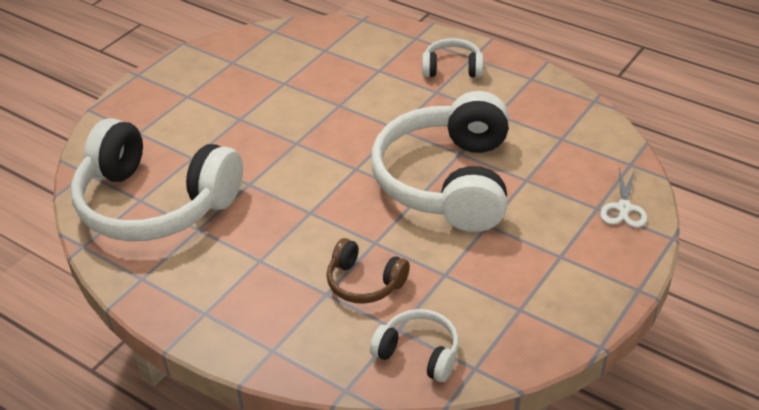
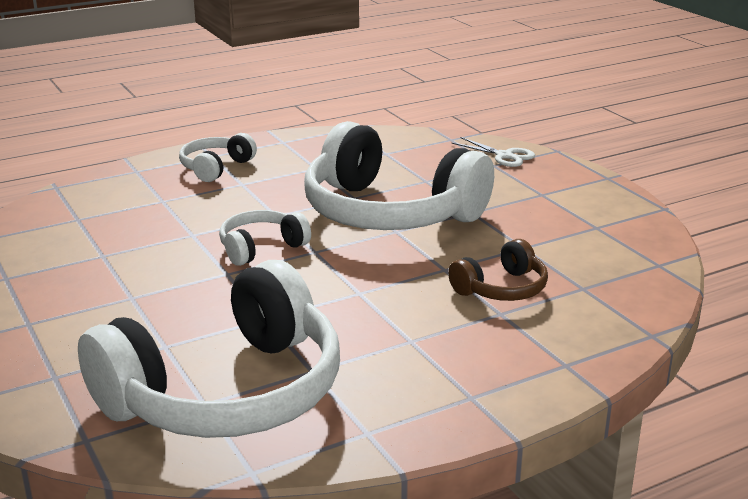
camera: 65 degrees left, 15 degrees down
(418, 353) = (623, 285): white headphones -> white headphones (261, 248)

